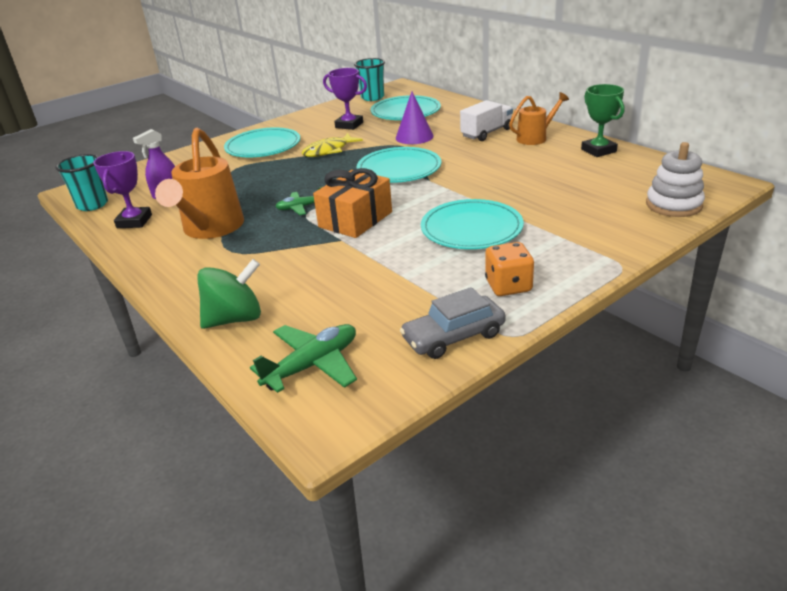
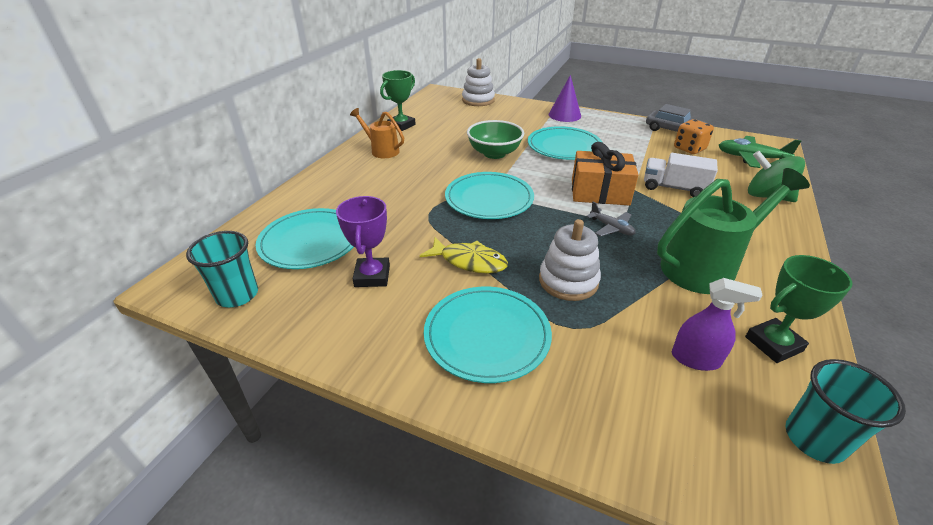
camera: 120 degrees left, 5 degrees up
(134, 221) = (773, 344): purple trophy -> green trophy
(210, 229) = (706, 267): orange watering can -> green watering can
(270, 176) = (568, 281): none -> white stacking toy
(300, 208) = (611, 228): green plane -> grey plane
(414, 137) = (400, 212): purple cone -> purple cone (564, 115)
(486, 133) = (375, 174): white truck -> white truck (674, 188)
(486, 186) = (494, 153): none -> green bowl
(508, 286) = (613, 126): orange dice -> orange dice (689, 149)

